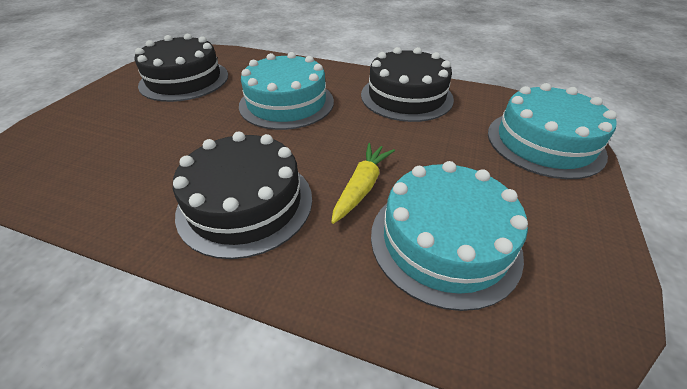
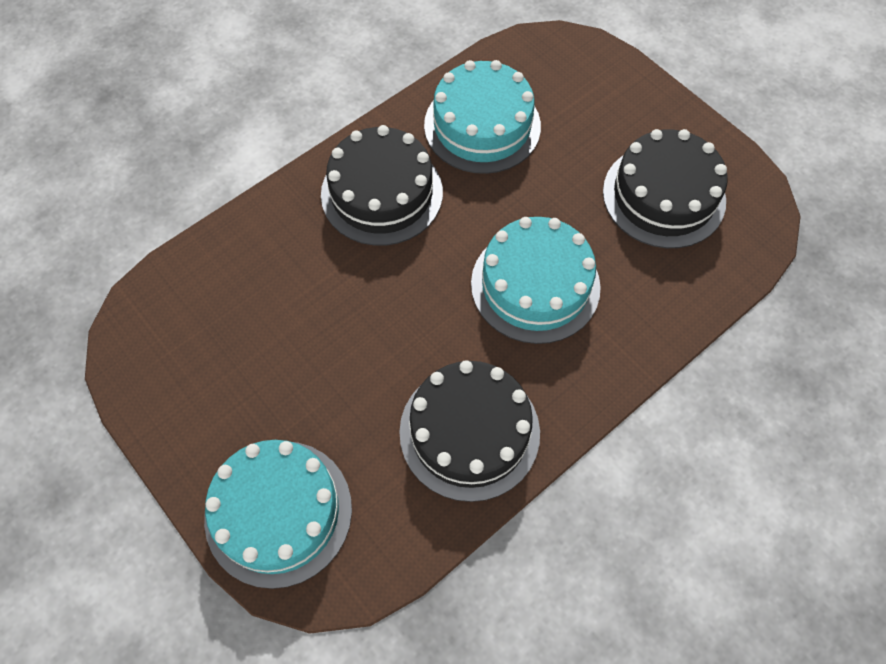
camera: 120 degrees right, 20 degrees up
(361, 187) = (341, 284): yellow carrot -> none
(444, 241) = (244, 308): turquoise cake -> turquoise cake (482, 125)

